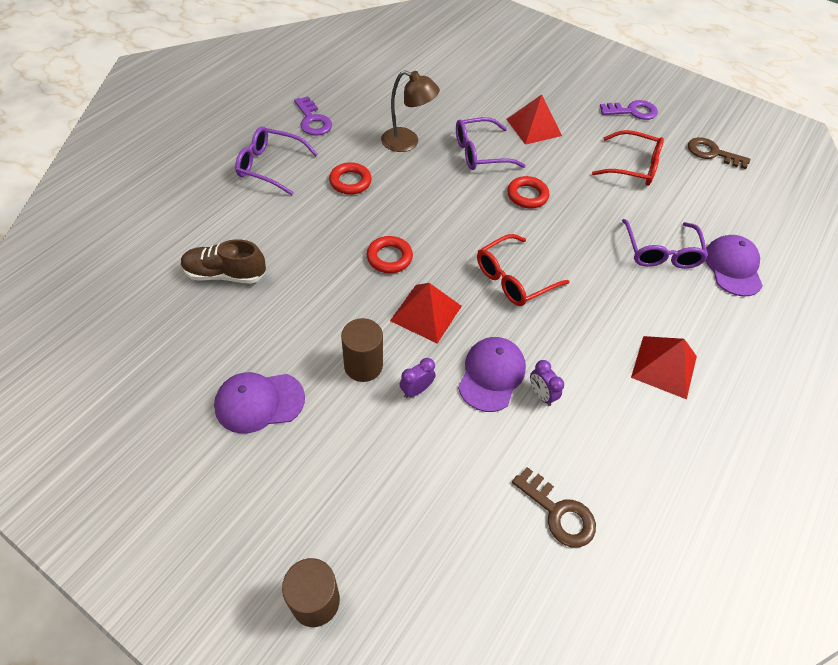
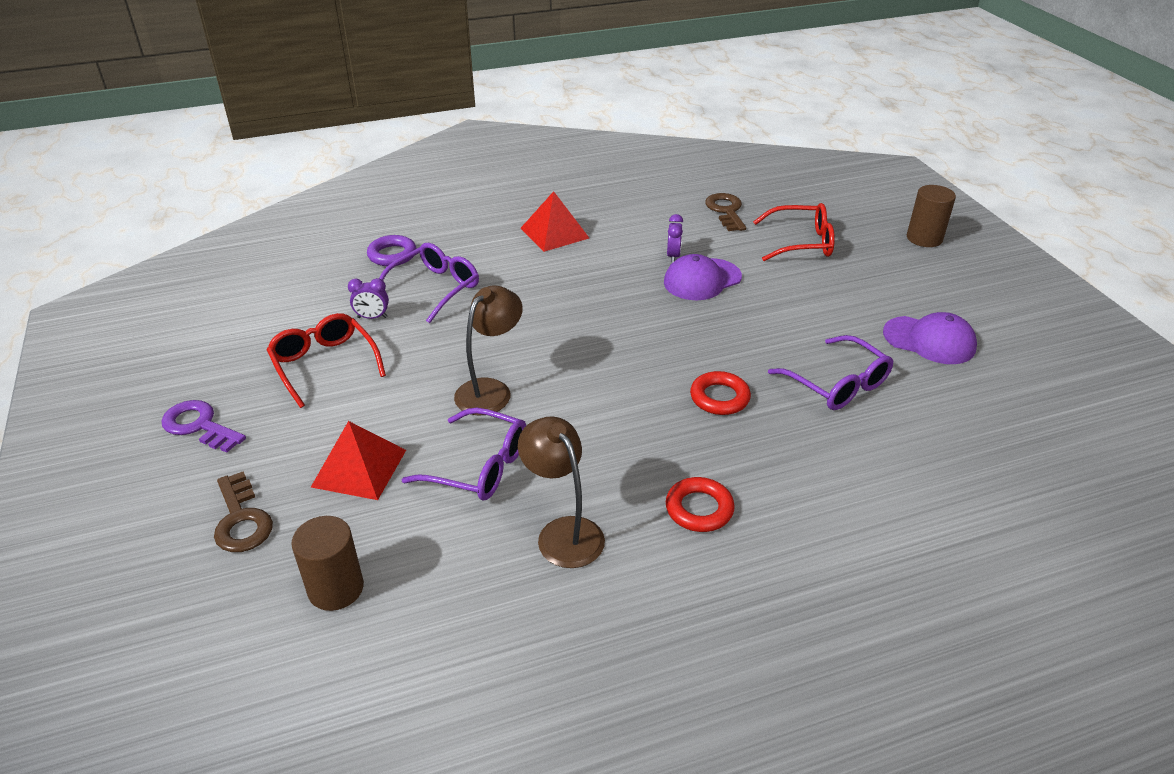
camera: 140 degrees left, 15 degrees down
(225, 274) = (932, 462): brown shoe -> none
(270, 166) = (808, 593): purple glasses -> purple glasses (837, 384)
(313, 120) = (684, 656): purple key -> none
(363, 365) = (814, 327): brown cylinder -> brown cylinder (336, 588)
(416, 390) = (777, 295): purple clock -> purple clock (372, 317)
(426, 313) = (721, 338): red pyramid -> none
(513, 279) = (605, 327): red glasses -> red glasses (801, 242)
(527, 195) = (490, 390): red ring -> brown lamp
(712, 153) = (215, 338): brown key -> brown key (241, 520)
(732, 267) = (392, 255): purple cap -> purple ring

